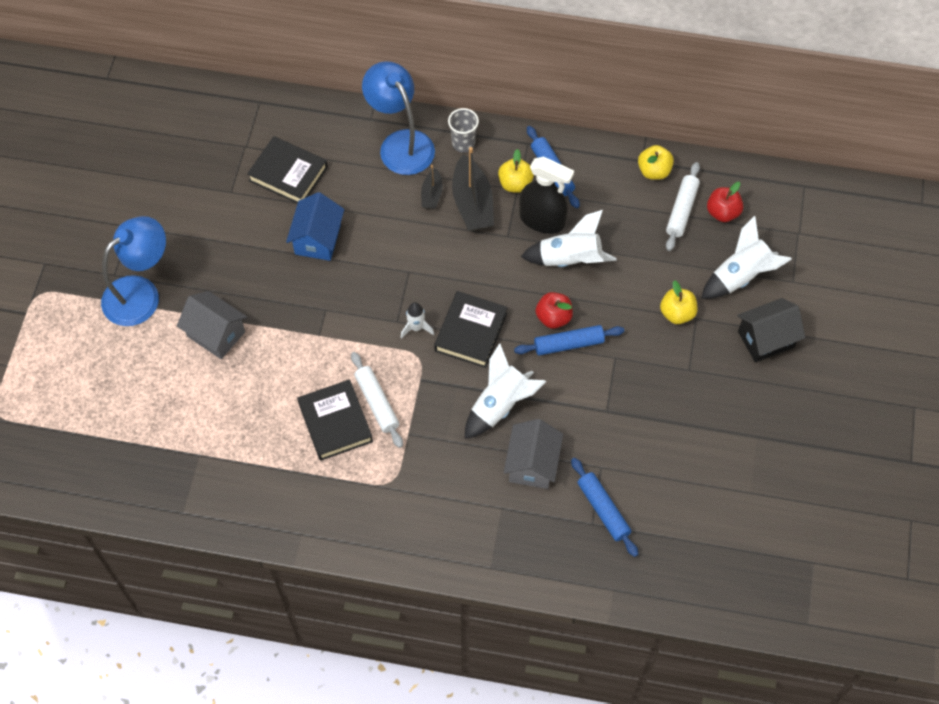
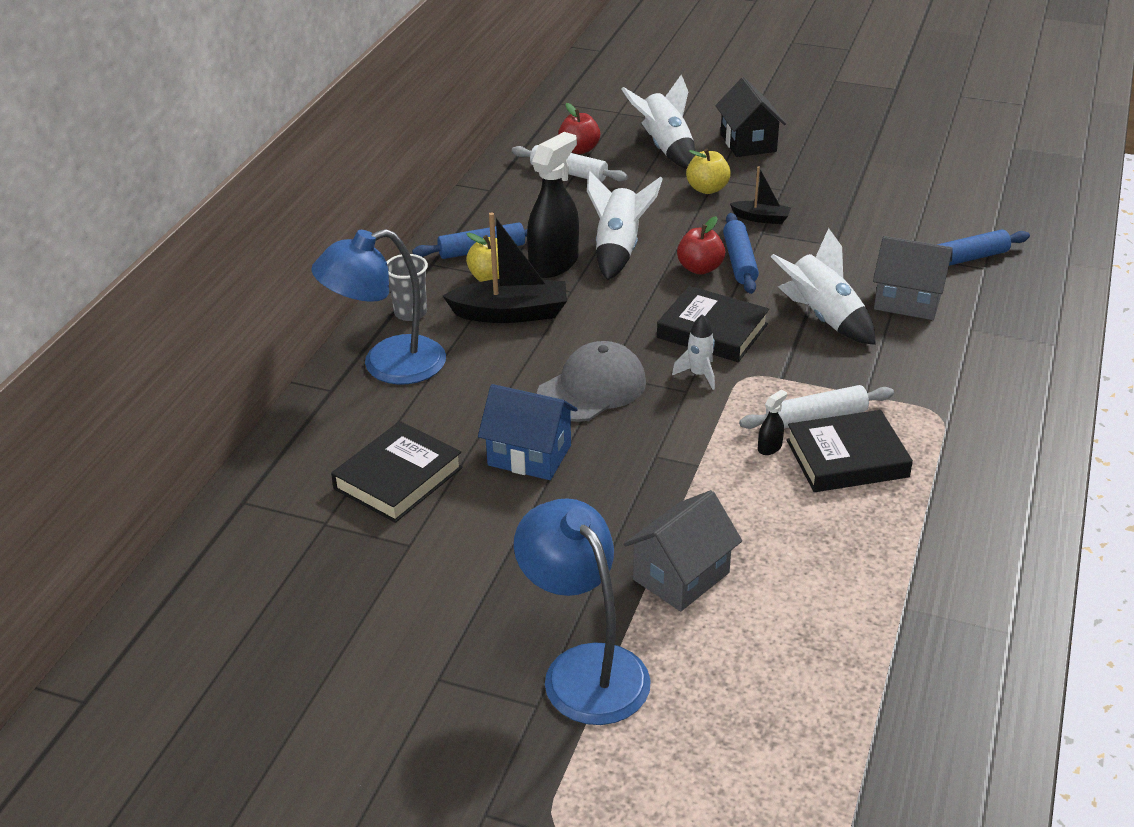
camera: 80 degrees left, 25 degrees down
(341, 376) = (770, 447): none -> black spray bottle
(392, 265) = (592, 388): none -> grey cap
(432, 194) = (485, 345): black boat -> black boat (761, 218)
(654, 171) = (508, 184): yellow apple -> none

